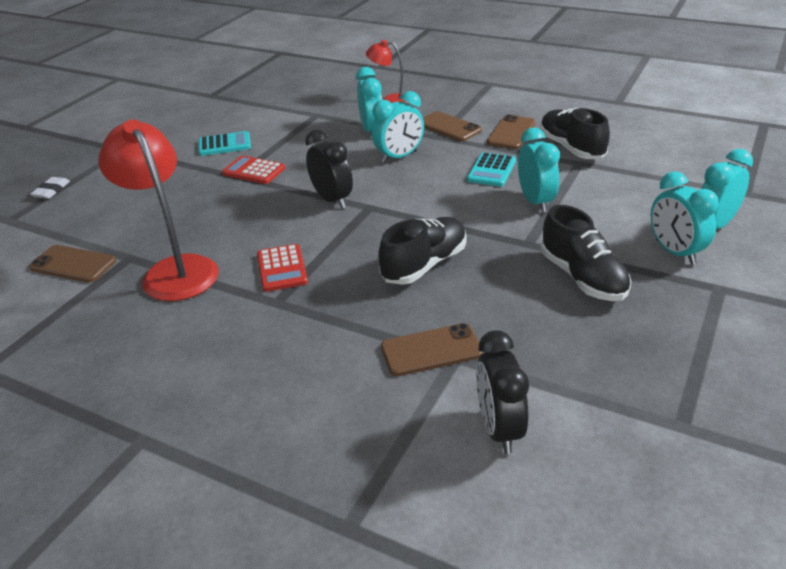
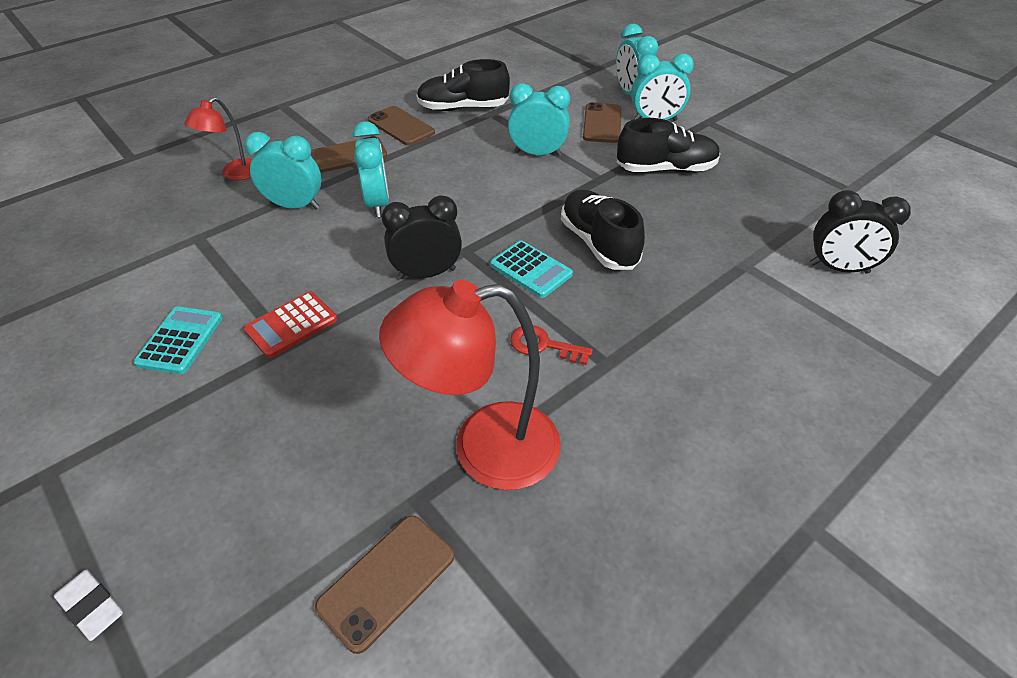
camera: 70 degrees left, 10 degrees up
(282, 268) = (543, 345): red calculator -> red key
(431, 350) = (730, 276): brown phone -> brown phone (602, 123)
(491, 170) = (462, 158): turquoise calculator -> turquoise calculator (531, 270)

